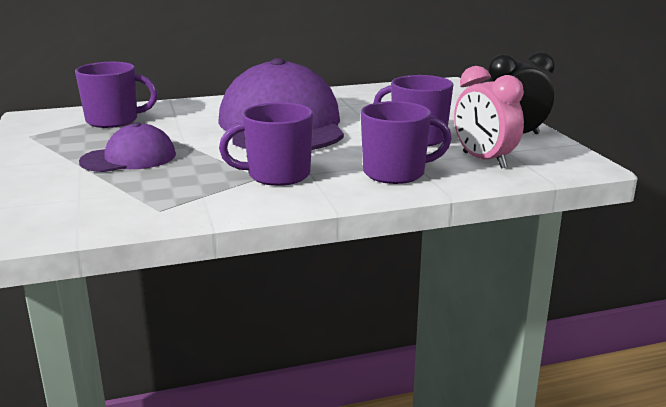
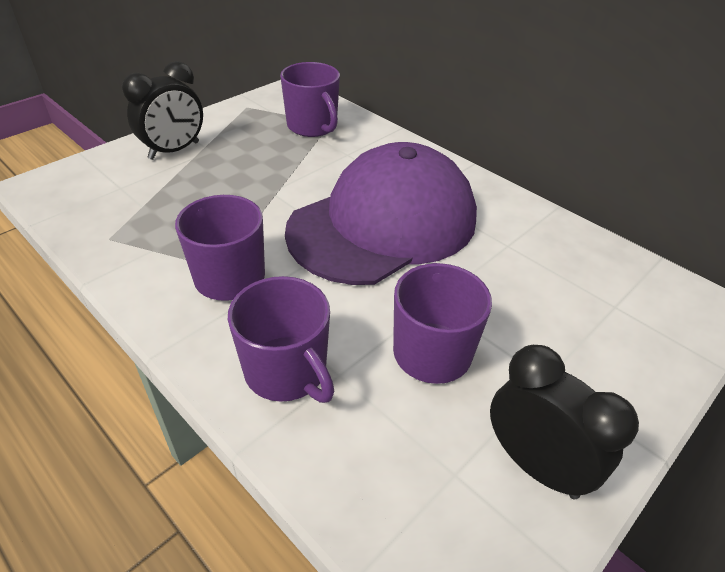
camera: 60 degrees right, 20 degrees up
(54, 170) = (174, 151): none -> black clock
(129, 158) = (223, 173): purple cap -> none
(483, 160) = (393, 454): pink clock -> none

